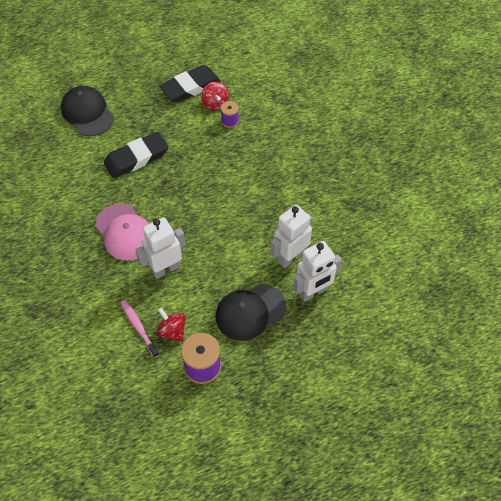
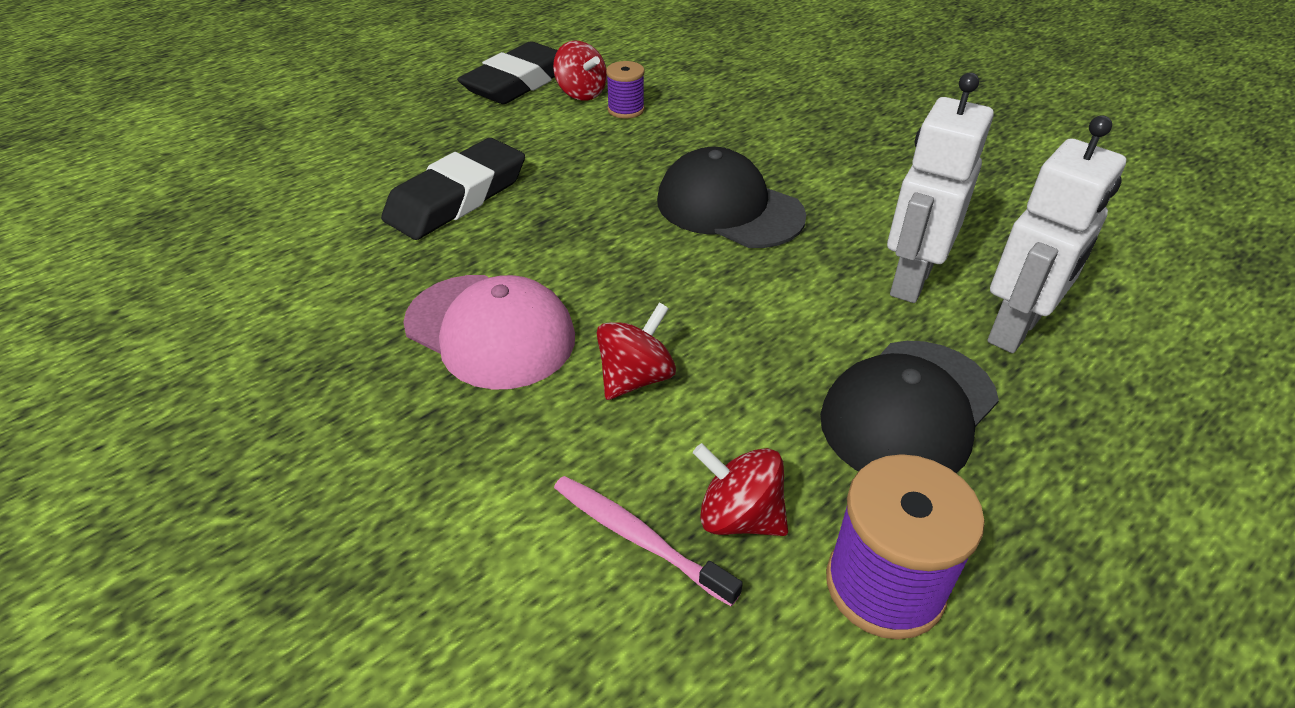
camera: 20 degrees left, 15 degrees down
(87, 113) = (312, 153): black cap -> black cap (729, 208)
(165, 269) = (635, 378): white robot -> red spinning top

